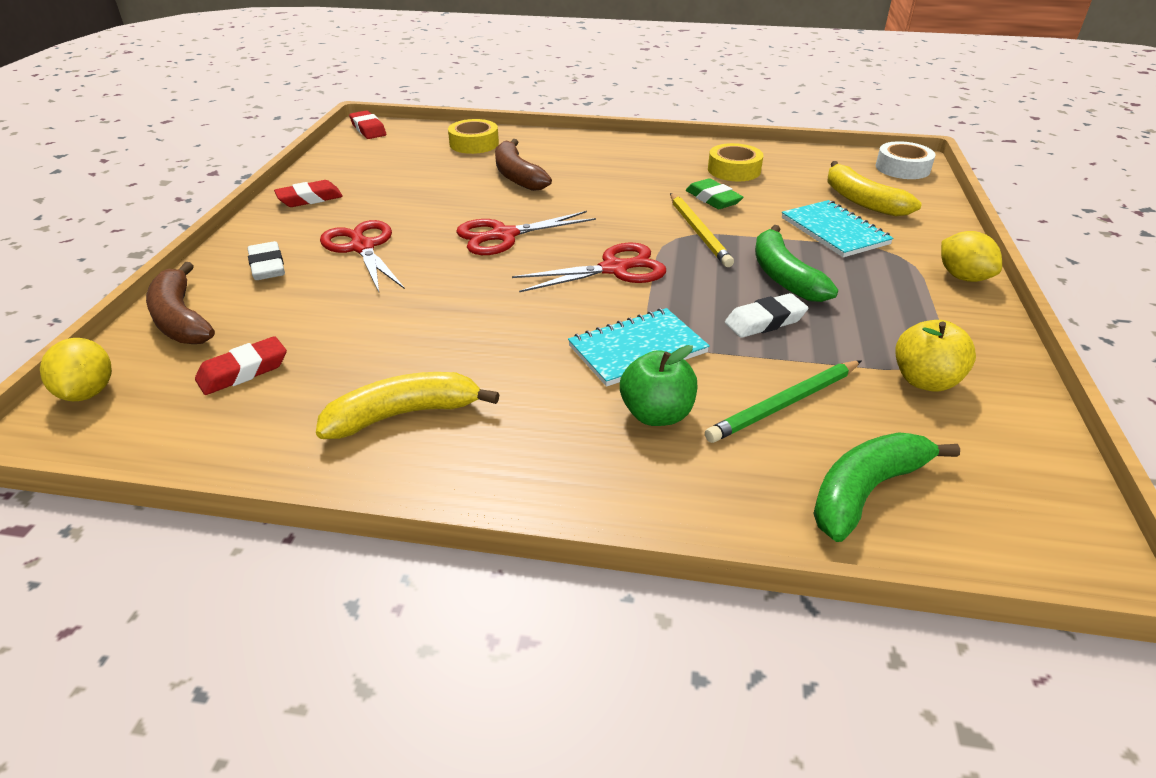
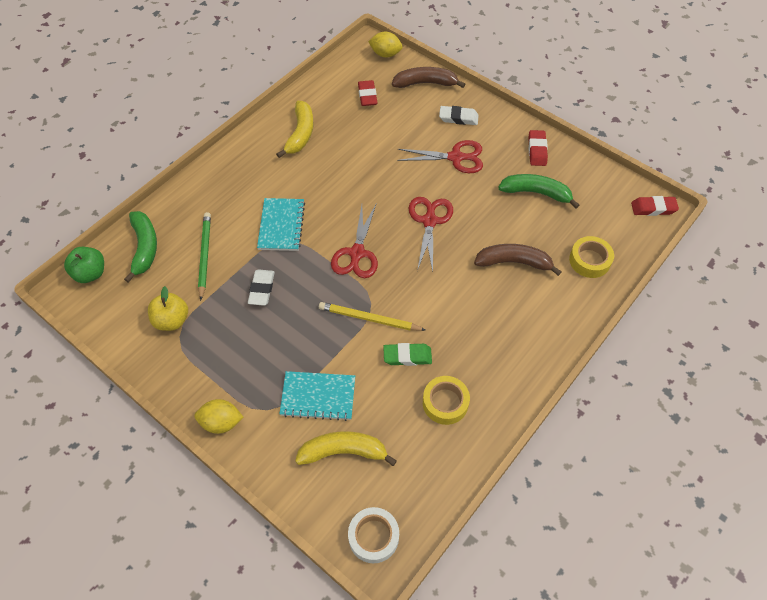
camera: 120 degrees right, 20 degrees up
(656, 414) = (236, 209): green apple -> green apple (90, 273)
(784, 276) = (292, 328): green banana -> green banana (536, 193)

